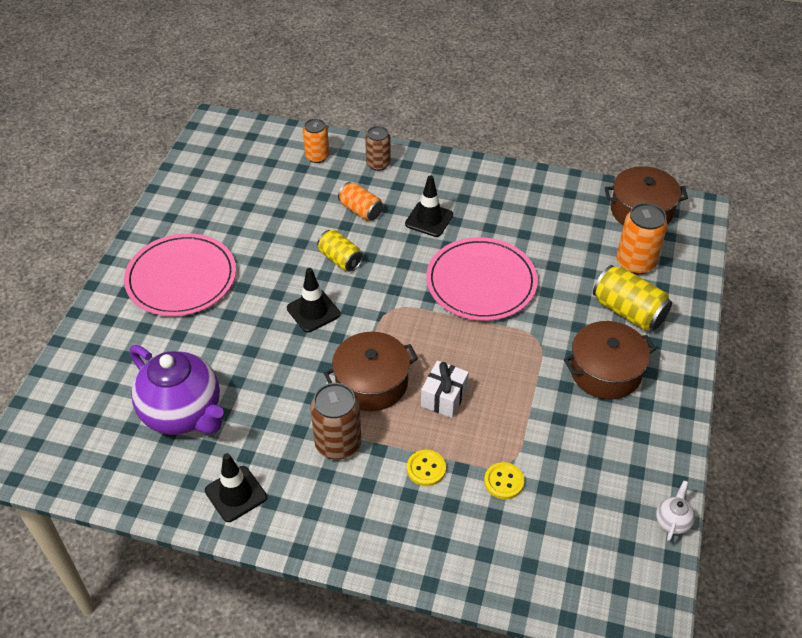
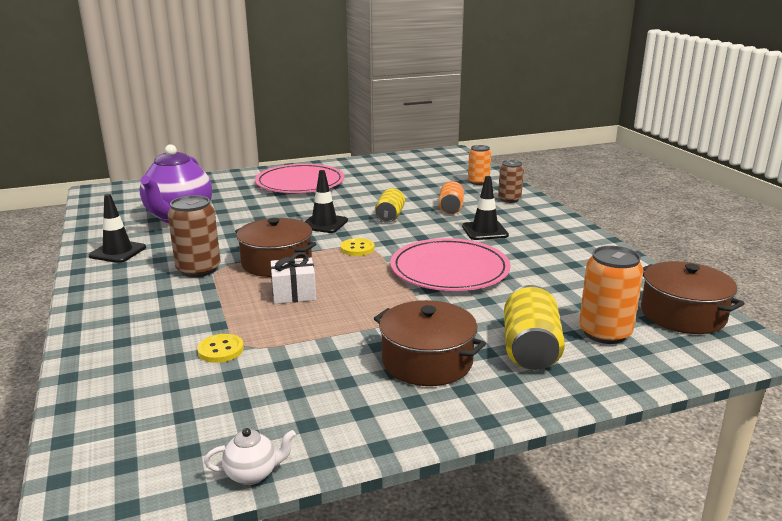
camera: 55 degrees right, 25 degrees down
(426, 469) = (203, 310): yellow button -> yellow button (357, 248)

